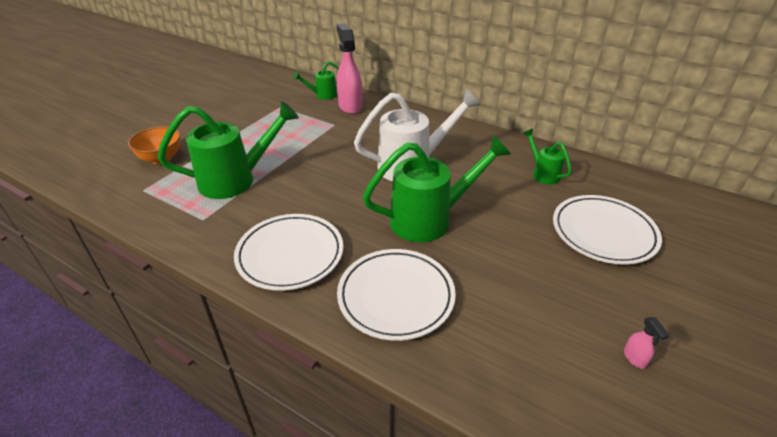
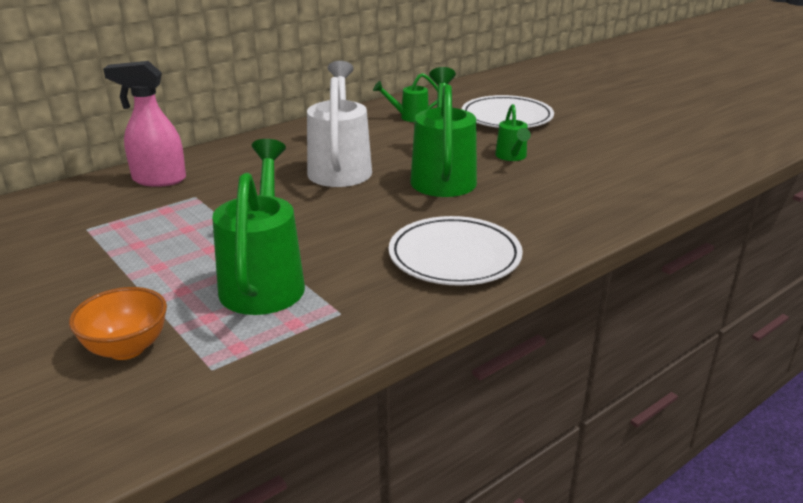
camera: 70 degrees left, 10 degrees down
(322, 95) = (97, 193): green watering can -> green watering can (512, 157)
(396, 296) = (546, 211): white plate -> none
(634, 358) = (640, 142): pink spray bottle -> none

